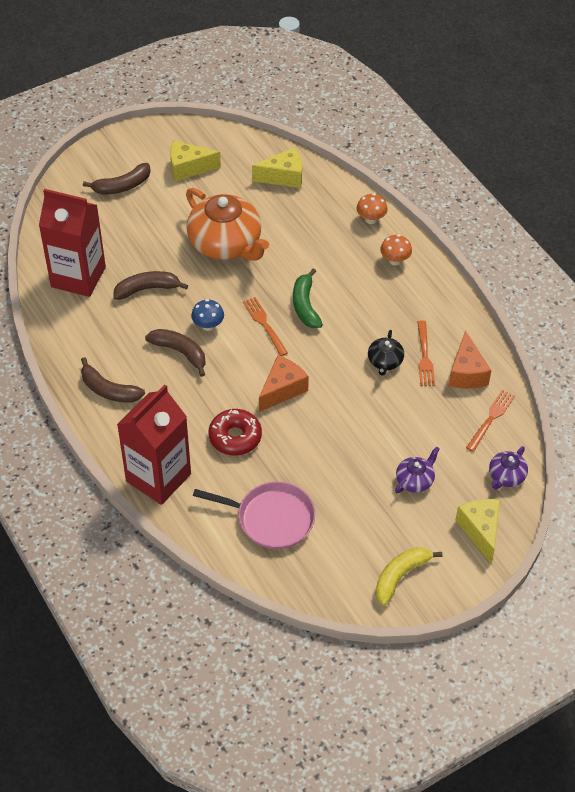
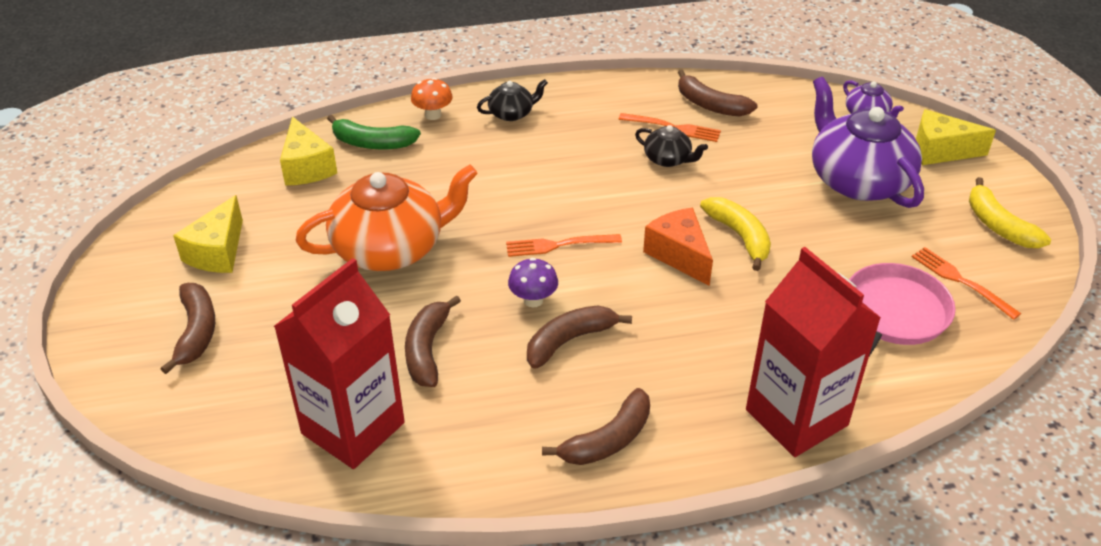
camera: 70 degrees left, 10 degrees down
(208, 325) = (533, 300): blue mushroom -> purple mushroom
(235, 437) = (745, 319): red donut -> none
(283, 177) = (307, 167): yellow cheese -> yellow cheese turned 150 degrees clockwise
(305, 305) = (544, 201): green banana -> green banana (372, 143)
(316, 419) = (739, 236): none -> yellow banana
(395, 260) = (512, 113): orange mushroom -> black teapot
(415, 480) = (857, 180): purple teapot -> purple teapot, size x2.16
(466, 373) = (710, 105): orange cheese -> brown banana
(491, 419) = (783, 105): orange fork -> orange fork (961, 281)

